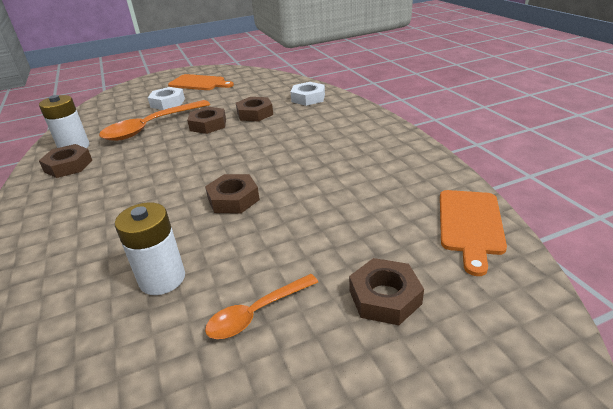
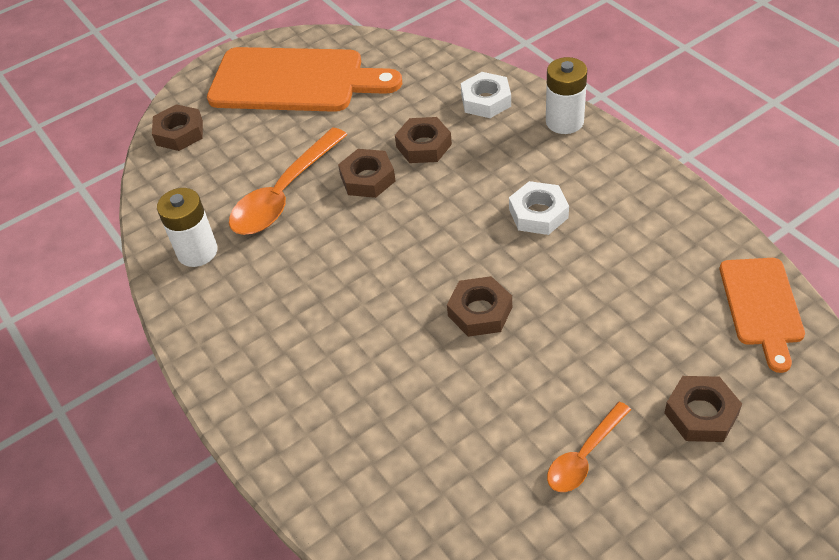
camera: 10 degrees left, 15 degrees up
(68, 166) = (217, 288): brown nut -> brown nut (179, 133)
(162, 279) = (463, 436): white battery -> white battery (564, 121)
(167, 103) = (273, 135): white nut -> white nut (538, 213)
(199, 83) = (294, 81): orange cutting board -> orange cutting board, size x1.80

